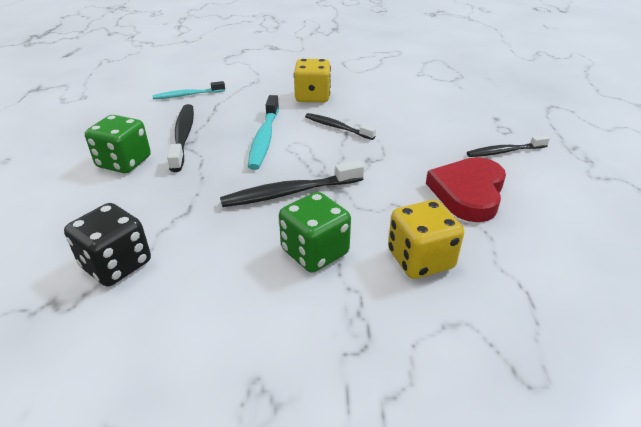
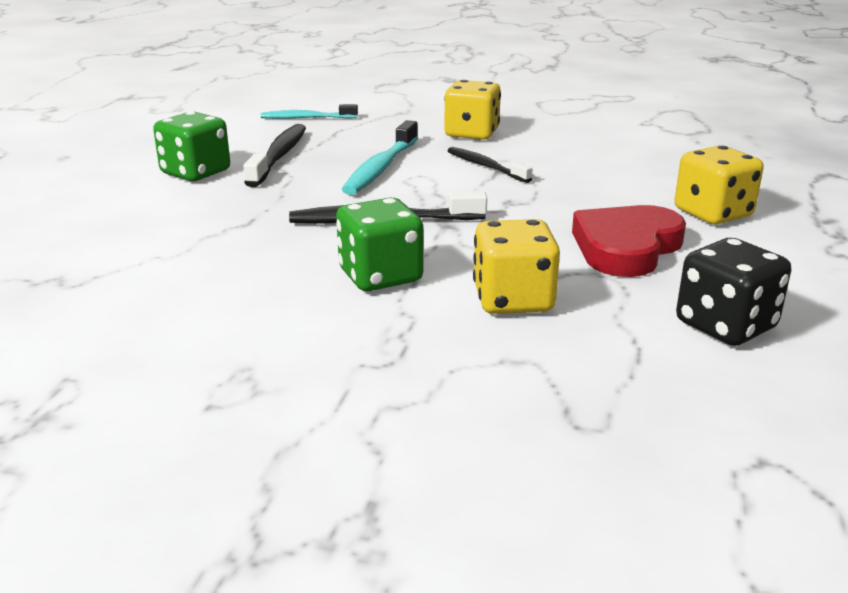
camera: 15 degrees right, 10 degrees down
(116, 265) = (142, 257): black dice -> black dice (725, 325)
(504, 151) = (713, 213): black toothbrush -> yellow dice

